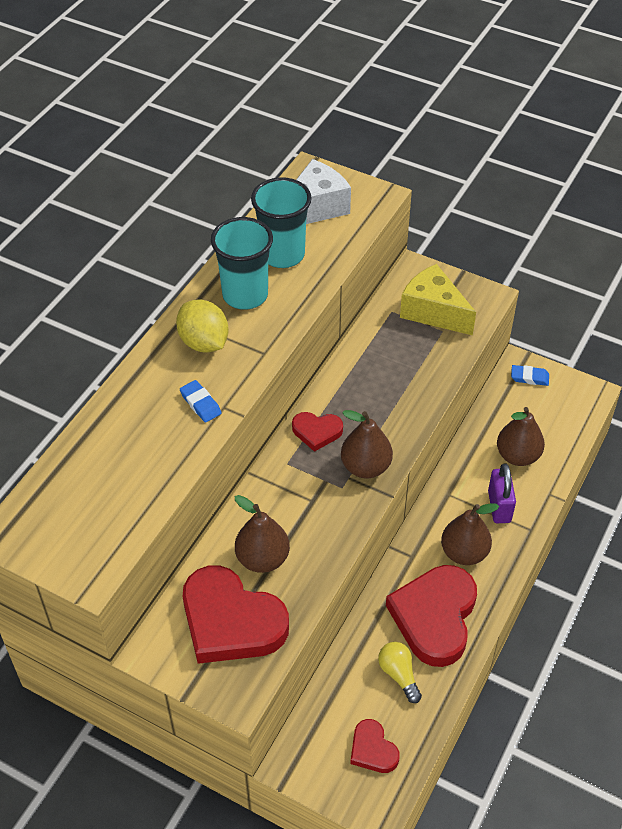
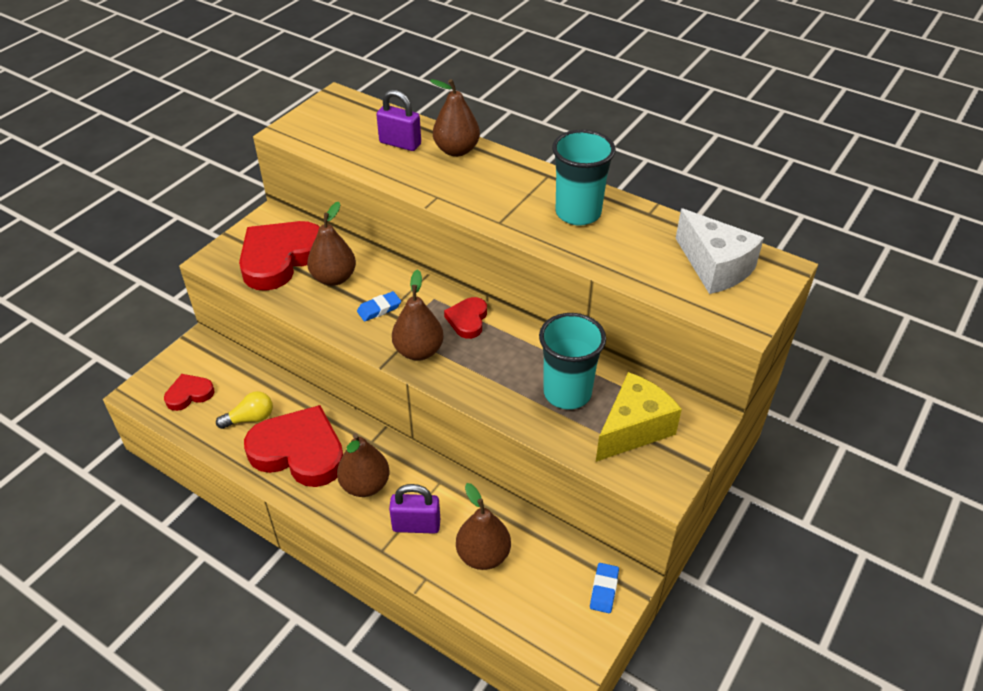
camera: 95 degrees right, 5 degrees down
(120, 451) = (400, 143): none -> purple padlock
(135, 398) = (456, 150): none -> brown pear
(200, 403) = (443, 184): blue eraser -> blue eraser (379, 309)
(204, 342) = (517, 187): yellow lemon -> none
(282, 255) = (637, 240): turquoise cup -> turquoise cup (567, 393)

